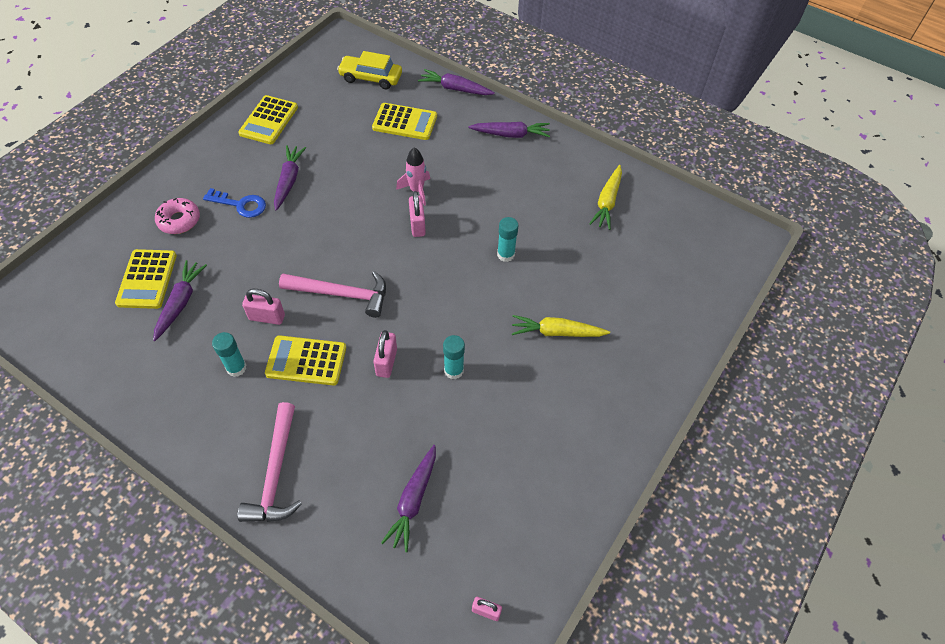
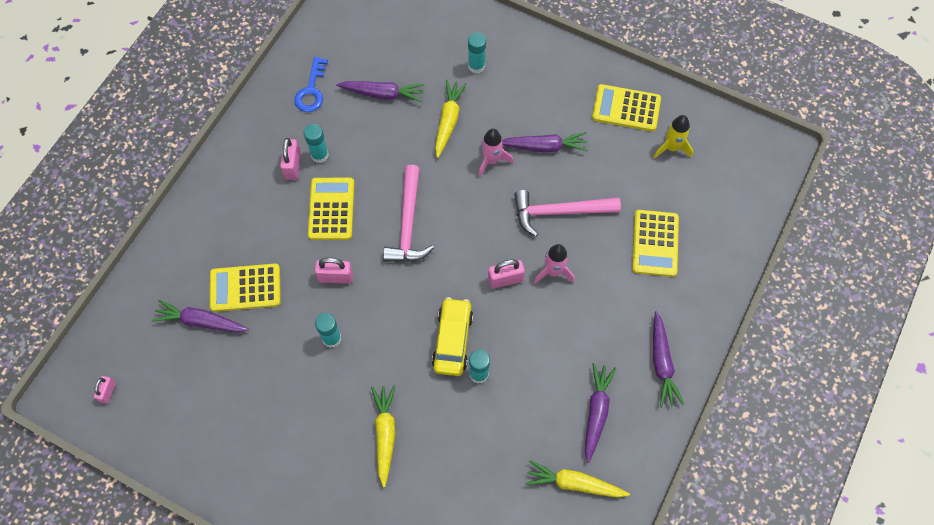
camera: 85 degrees right, 10 degrees up
(147, 279) = (405, 61): yellow calculator -> yellow calculator (245, 288)
(179, 220) = (476, 66): pink donut -> turquoise glue stick
(234, 249) = (448, 121): none -> yellow carrot
(240, 205) = (504, 111): blue key -> blue key (311, 90)
(267, 317) = (375, 166): pink padlock -> pink padlock (293, 166)
(275, 473) = (222, 209): pink hammer -> pink hammer (559, 212)
(291, 221) = (491, 161): none -> pink rocket
(318, 98) = (671, 147): none -> yellow rocket
(371, 78) = (720, 195): yellow car -> yellow car (452, 340)
(455, 89) = (725, 291): purple carrot -> purple carrot (596, 412)

